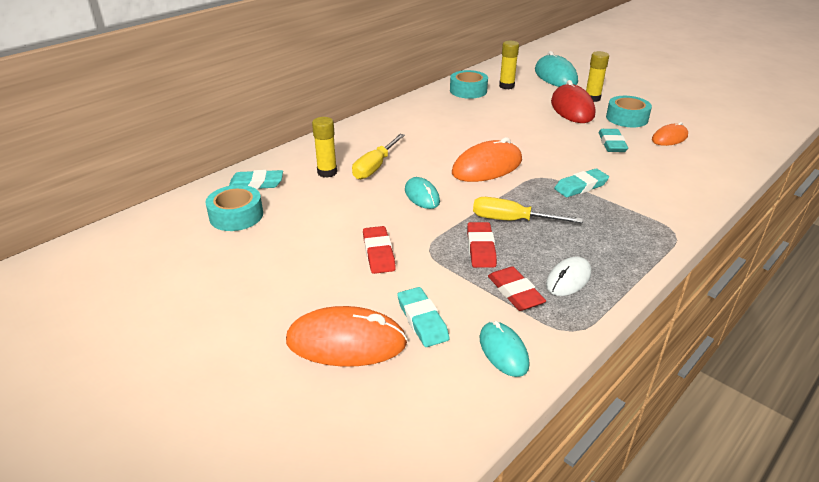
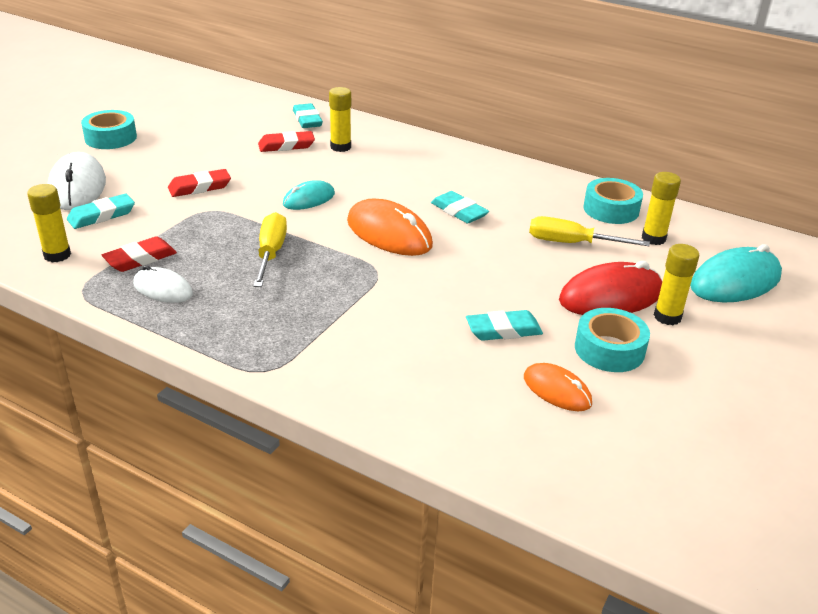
camera: 75 degrees right, 0 degrees up
(236, 216) = (250, 120): turquoise tape -> turquoise tape (110, 138)
(346, 342) = (77, 187): orange mouse -> white mouse
(375, 167) = (361, 169): yellow screwdriver -> yellow screwdriver (571, 243)
(481, 248) = (214, 237): red eraser -> red eraser (286, 145)
(503, 351) = (57, 255): turquoise mouse -> yellow glue stick
(581, 186) = (363, 300): turquoise eraser -> turquoise eraser (459, 211)

